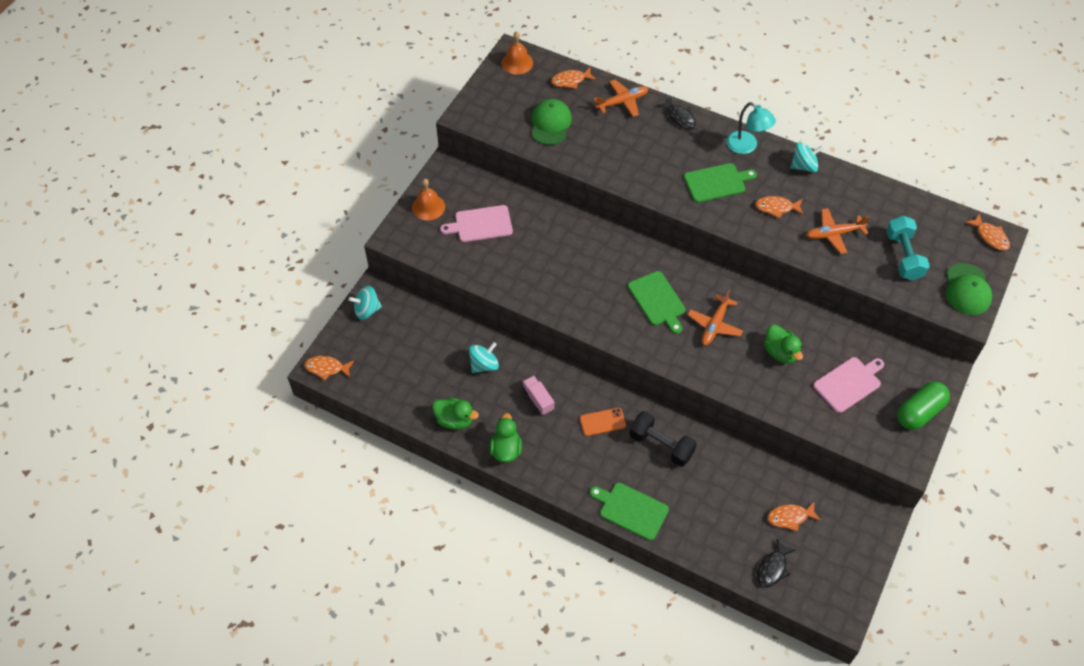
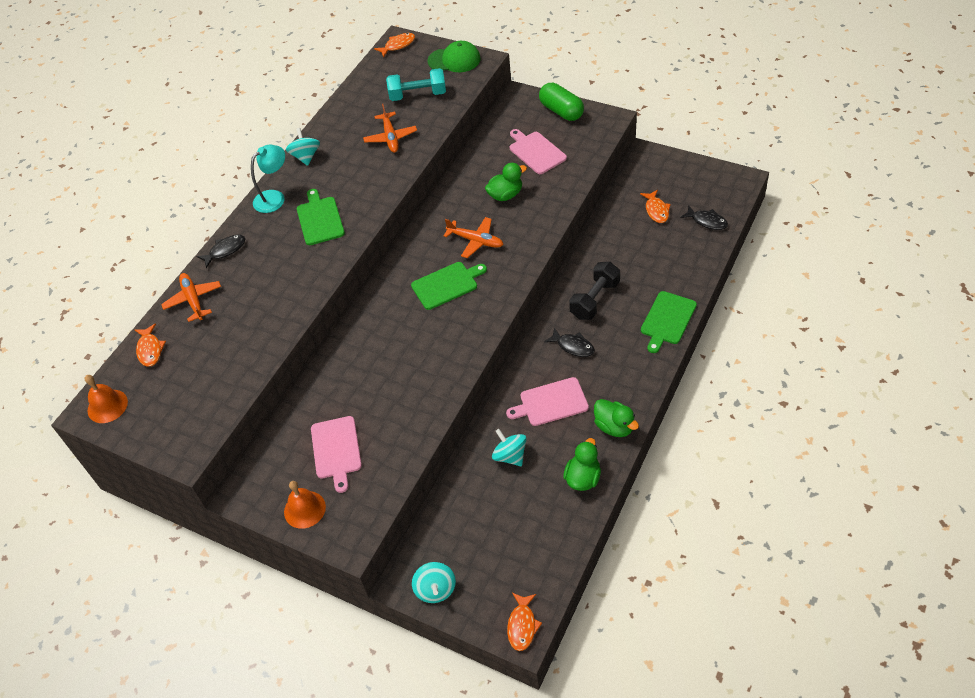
camera: 85 degrees left, 5 degrees down
(506, 450) = (614, 427): green duck -> green duck turned 135 degrees counterclockwise
(538, 399) = (551, 402): pink truck -> pink cutting board
(550, 124) = (215, 365): green cap -> none
(602, 422) = (573, 346): orange phone -> black fish
(776, 208) = (356, 175): orange fish -> none

